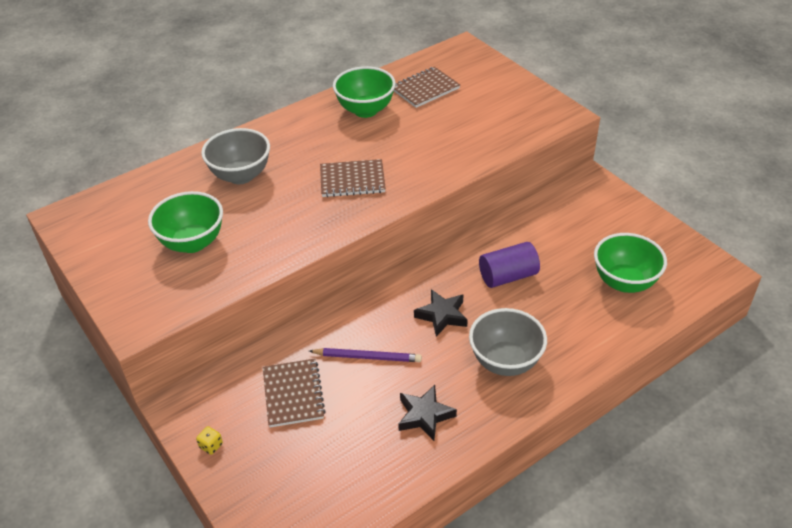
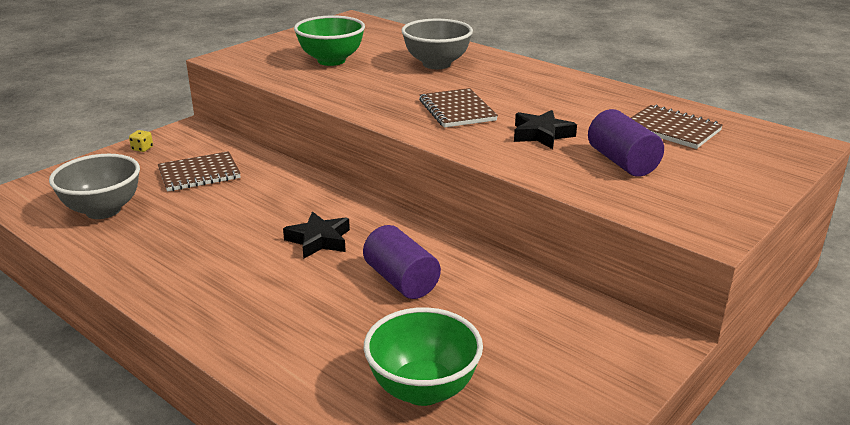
camera: 75 degrees right, 15 degrees down
(365, 110) = (594, 102): green bowl -> none
(367, 357) = (250, 204): purple pencil -> none
(424, 415) = (166, 245): black star -> black star (541, 134)
(468, 122) = (622, 162): none -> purple cylinder
(505, 361) = (247, 291): grey bowl -> grey bowl (103, 210)

